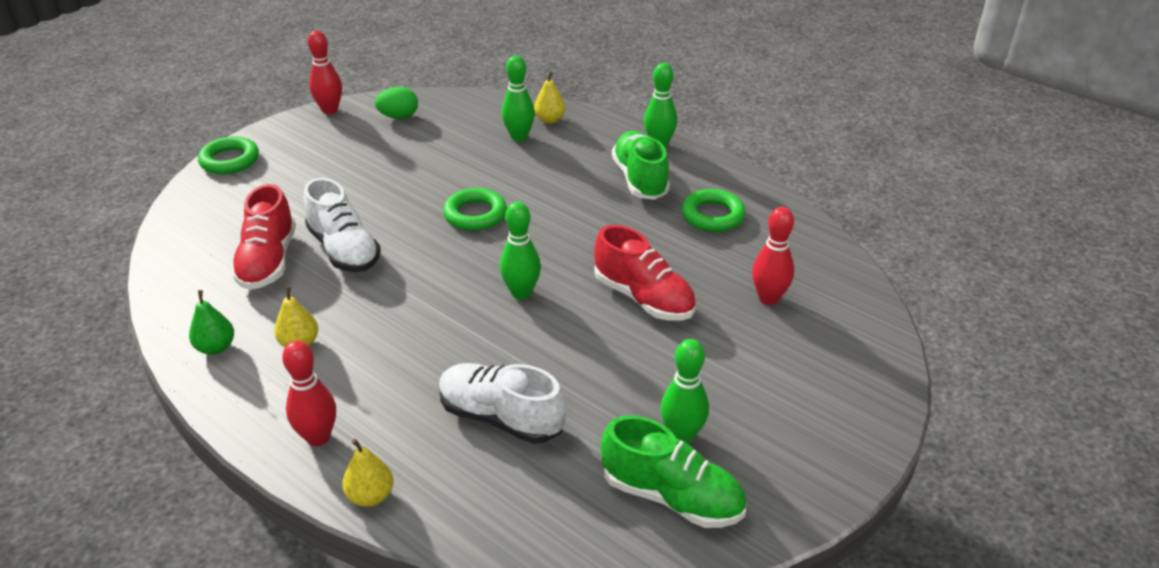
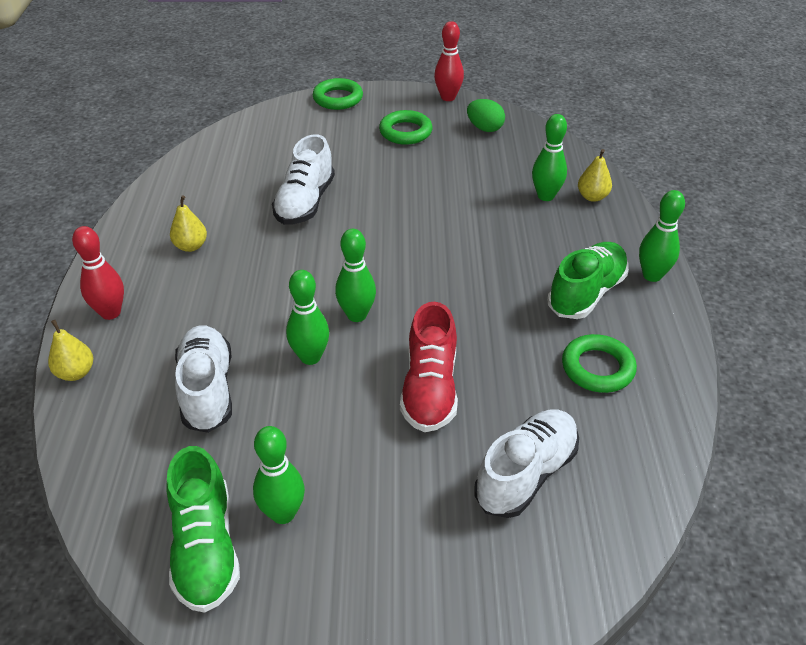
camera: 50 degrees right, 5 degrees up
(216, 347) = (153, 216): green pear -> none
(268, 261) = (256, 180): red shoe -> none
(475, 214) = (420, 235): green ring -> green ring (405, 132)
(536, 340) = (310, 357): none -> green bowling pin
(768, 298) = (526, 474): red bowling pin -> white shoe

